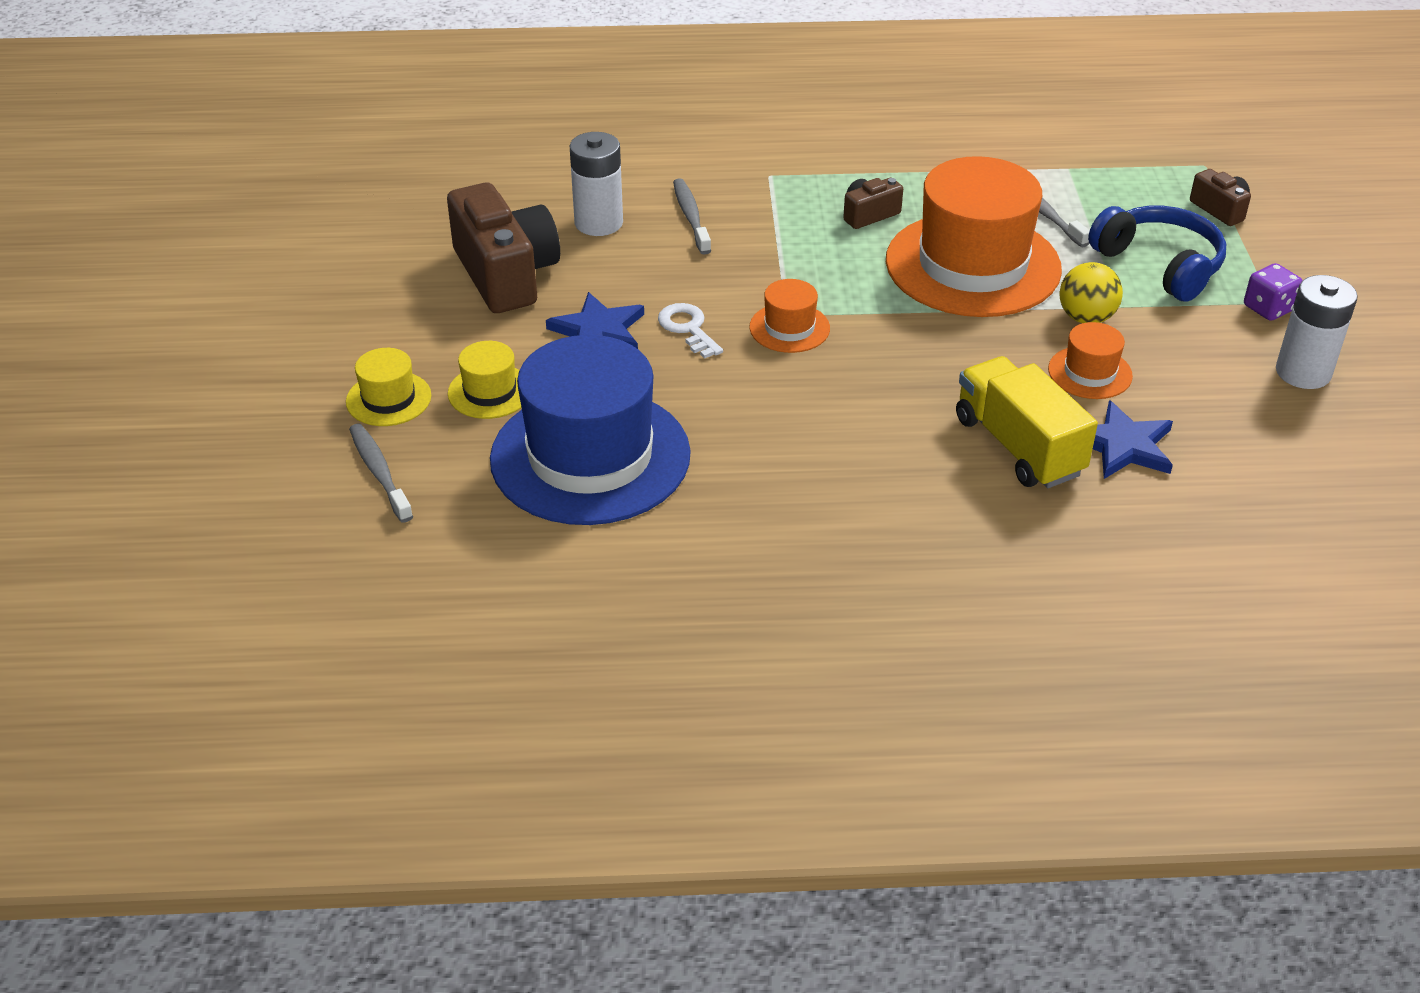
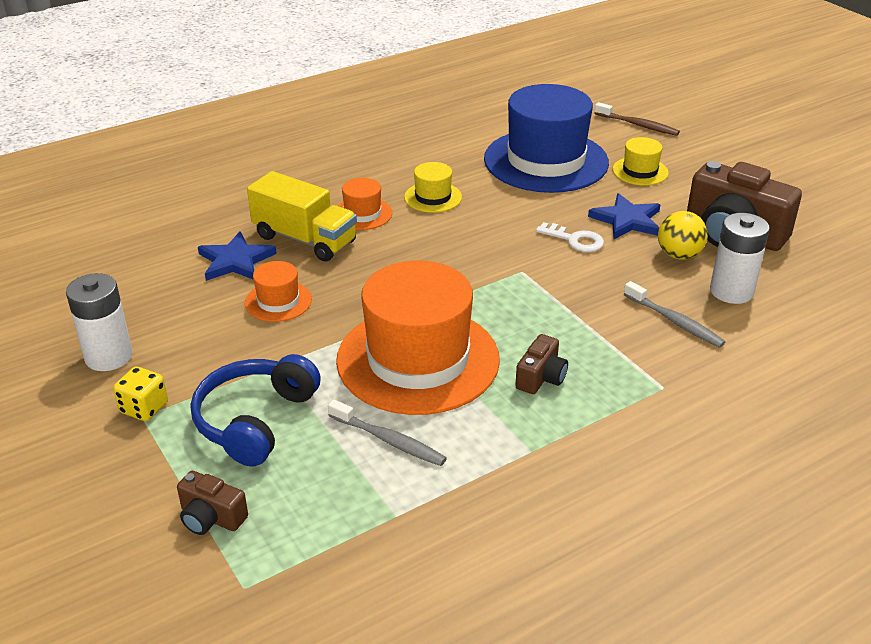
camera: 150 degrees right, 5 degrees down
(379, 473) = (637, 125): grey toothbrush -> brown toothbrush
(388, 399) = (685, 152): yellow hat -> yellow hat (433, 197)
(789, 328) = (510, 262): orange hat -> orange hat (362, 214)
(1086, 318) = (300, 344): yellow ball -> yellow ball (679, 255)
(1160, 265) = (255, 420): blue headphones -> blue headphones turned 90 degrees clockwise
(1268, 308) = (144, 408): purple dice -> yellow dice

